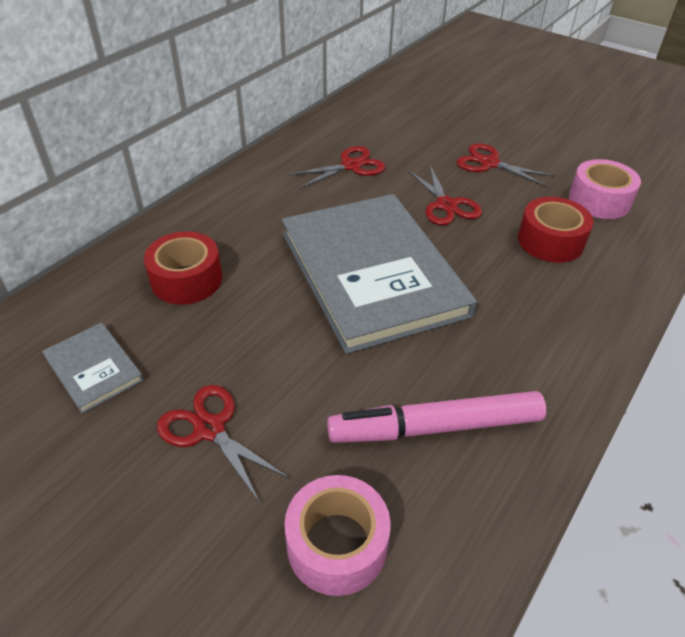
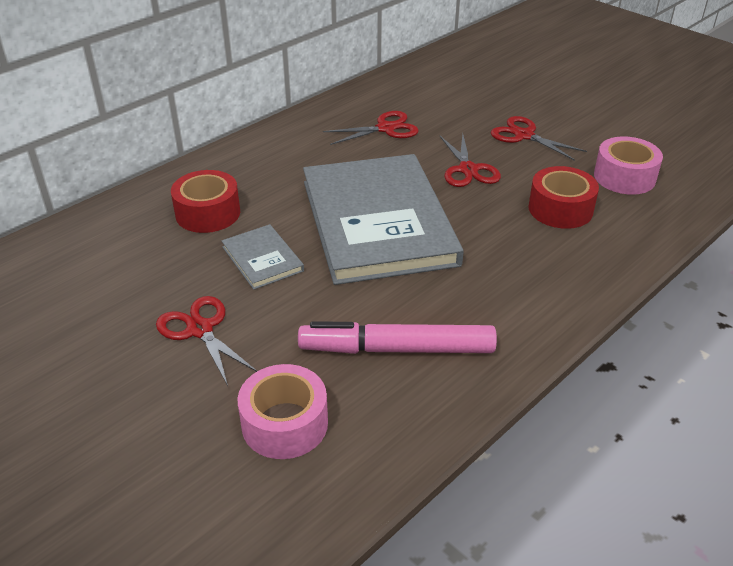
camera: 10 degrees right, 5 degrees down
(94, 369) = (113, 275): grey book -> grey book (262, 259)

